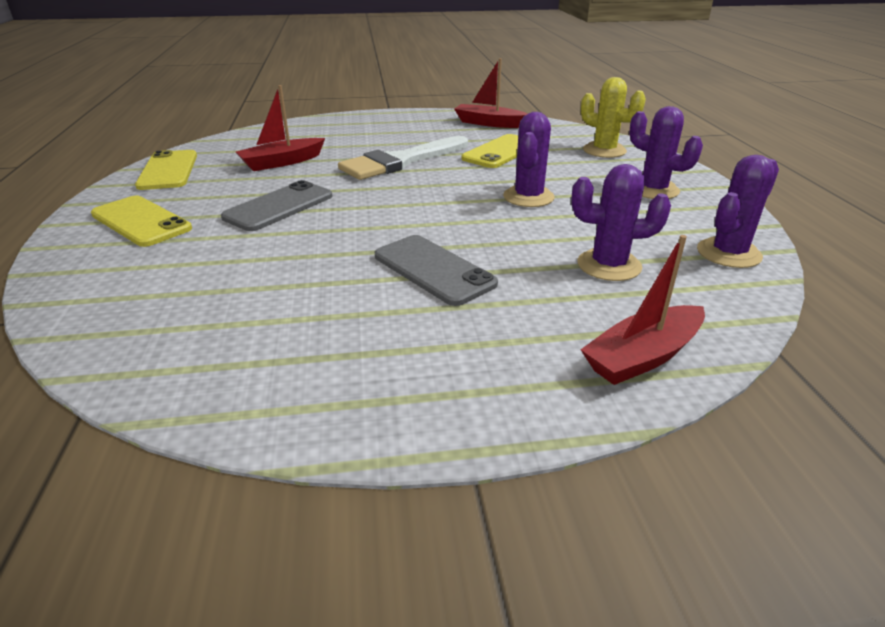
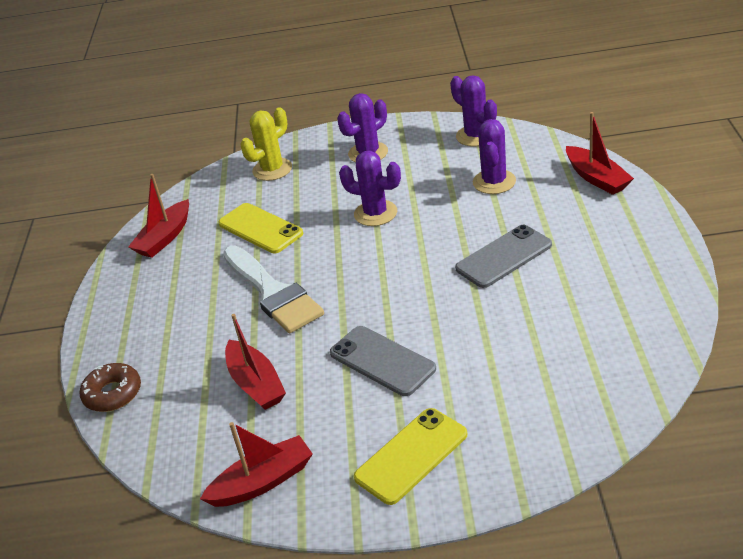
camera: 80 degrees left, 5 degrees up
(168, 170) = (262, 482): yellow phone -> red boat
(301, 125) = (113, 394): none -> brown donut

